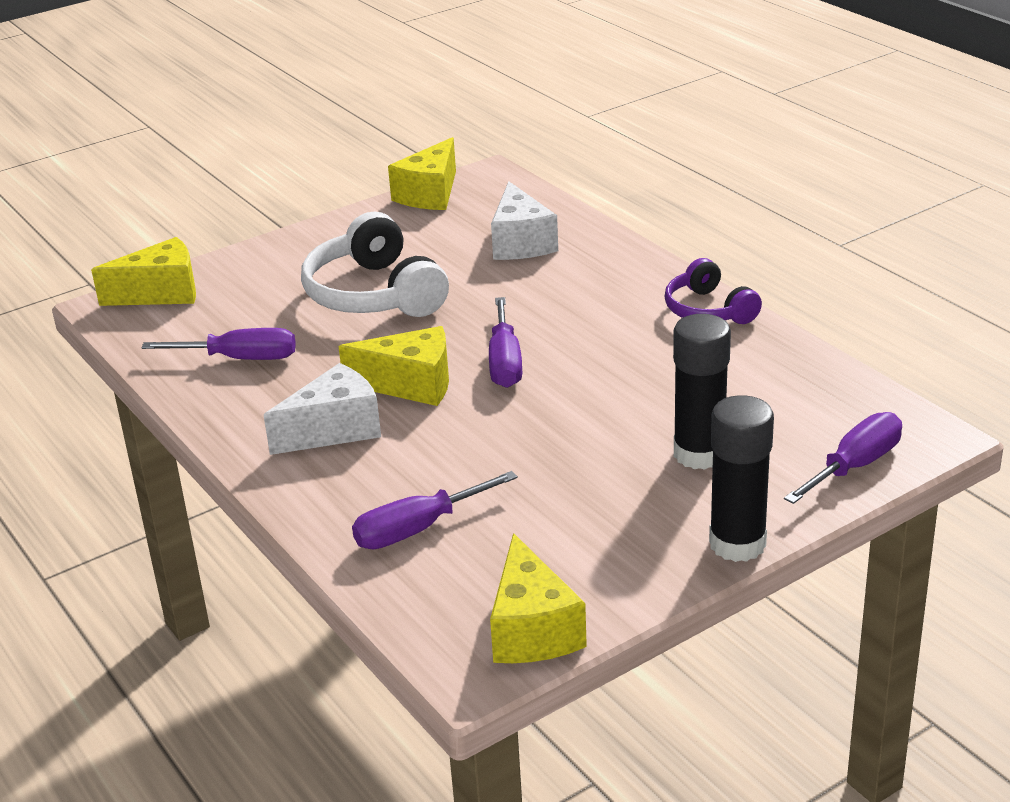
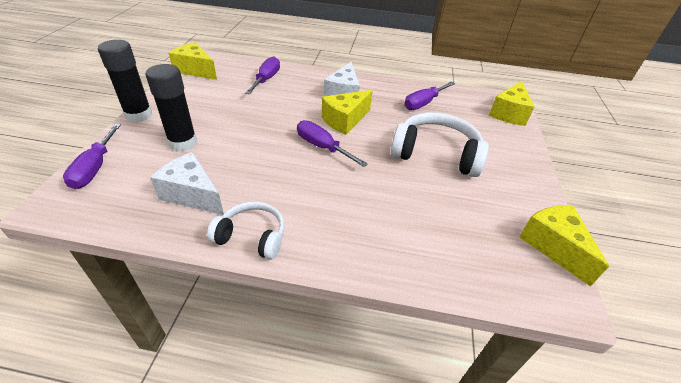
camera: 130 degrees right, 10 degrees up
(520, 243) = (432, 232): white cheese -> white cheese (192, 194)
(708, 310) = (252, 237): purple headphones -> white headphones

